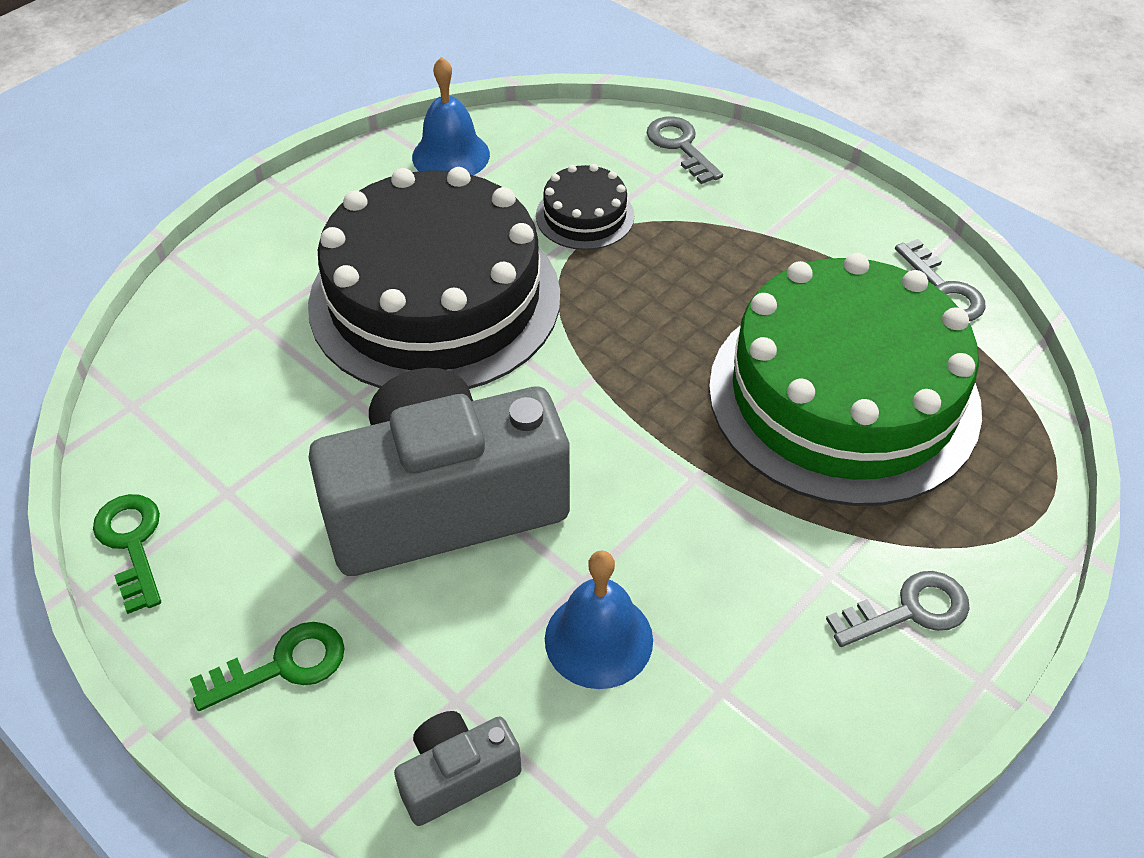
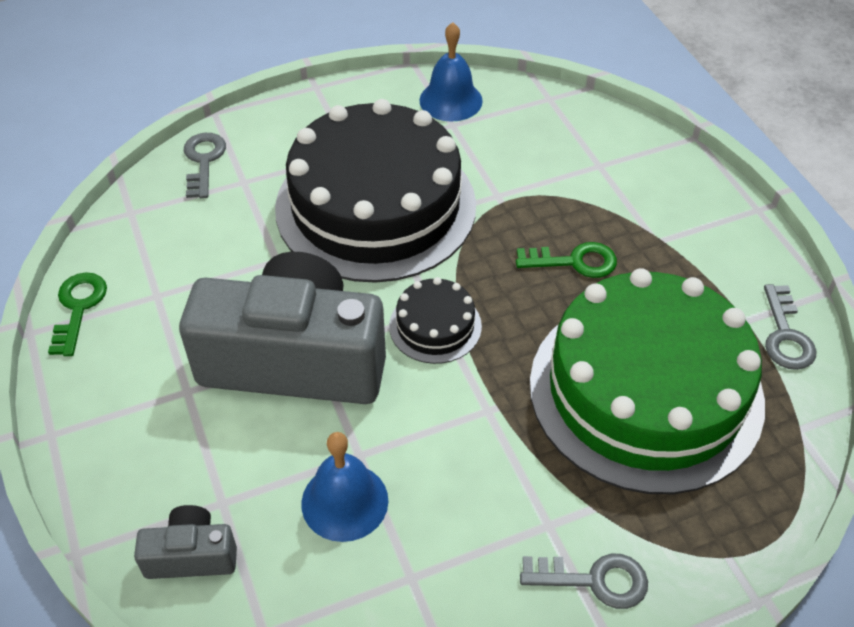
camera: 25 degrees right, 0 degrees up
(282, 665) = (124, 430): green key -> green key (574, 261)
(585, 216) = (524, 178): black cake -> black cake (435, 326)
(680, 146) = (634, 146): grey key -> grey key (203, 161)

